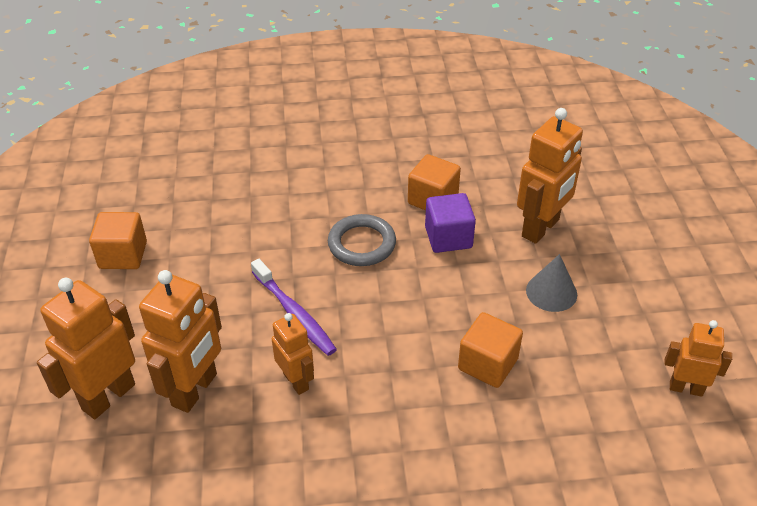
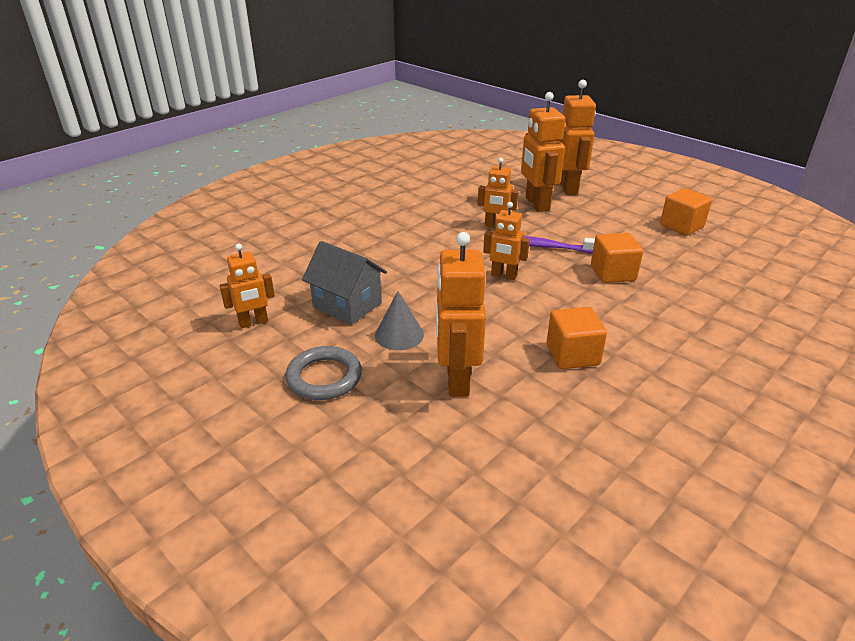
camera: 140 degrees right, 10 degrees down
(362, 244) = (569, 297): grey ring -> grey ring (324, 377)
(385, 301) = (503, 276): none -> orange robot
(448, 237) = (519, 332): purple cube -> none
(488, 364) = (400, 276): orange cube -> orange cube (613, 273)
(575, 356) = (347, 305): none -> grey house

